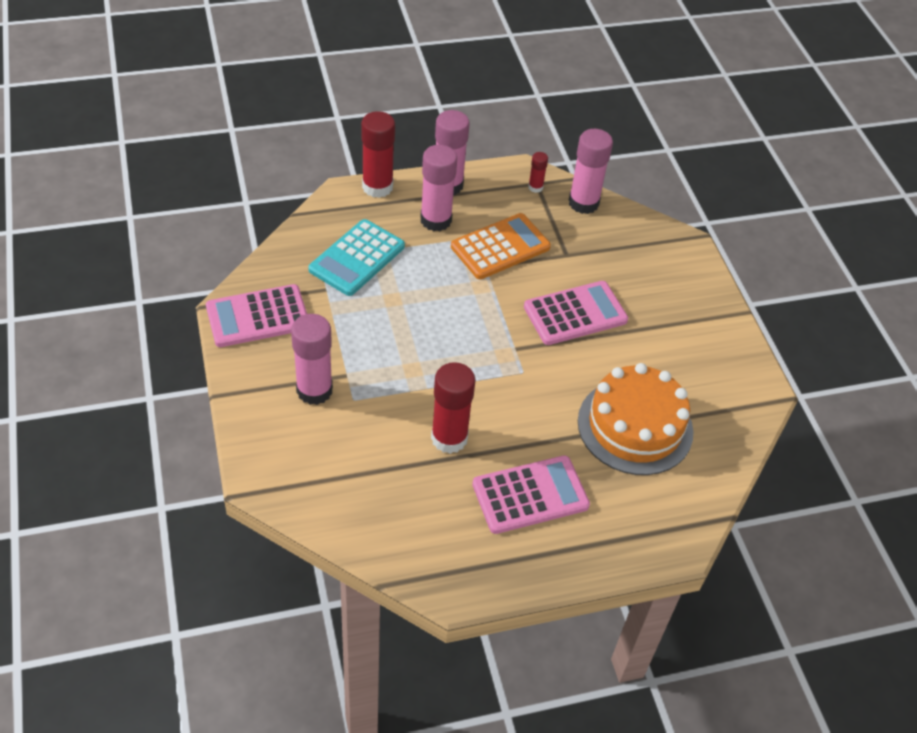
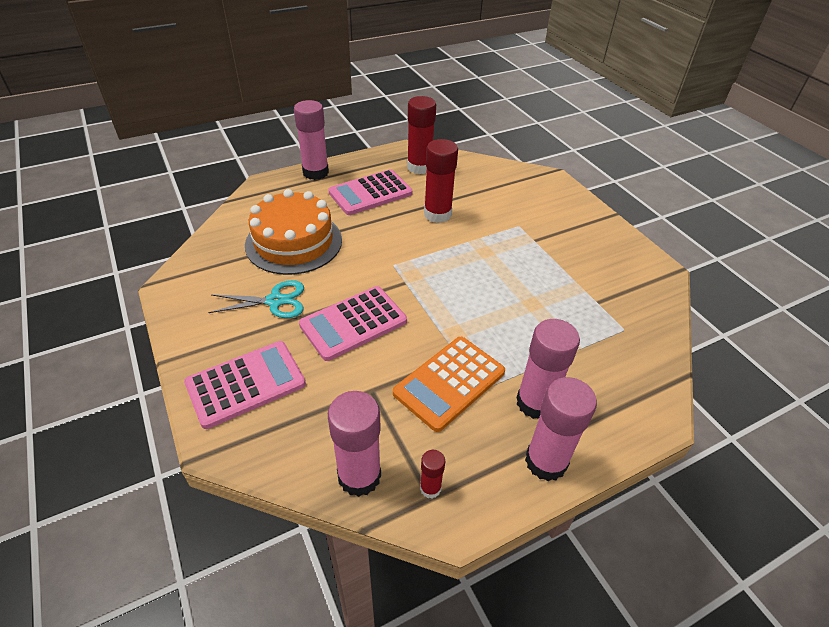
camera: 170 degrees right, 5 degrees down
(258, 316) = (634, 268): pink calculator -> pink calculator (246, 384)
(314, 390) = (550, 227): pink glue stick -> pink glue stick (315, 172)
(357, 258) = (590, 338): turquoise calculator -> none
(377, 187) = (627, 436): red glue stick -> red glue stick (419, 167)
(652, 352) = (275, 301): none -> turquoise scissors

